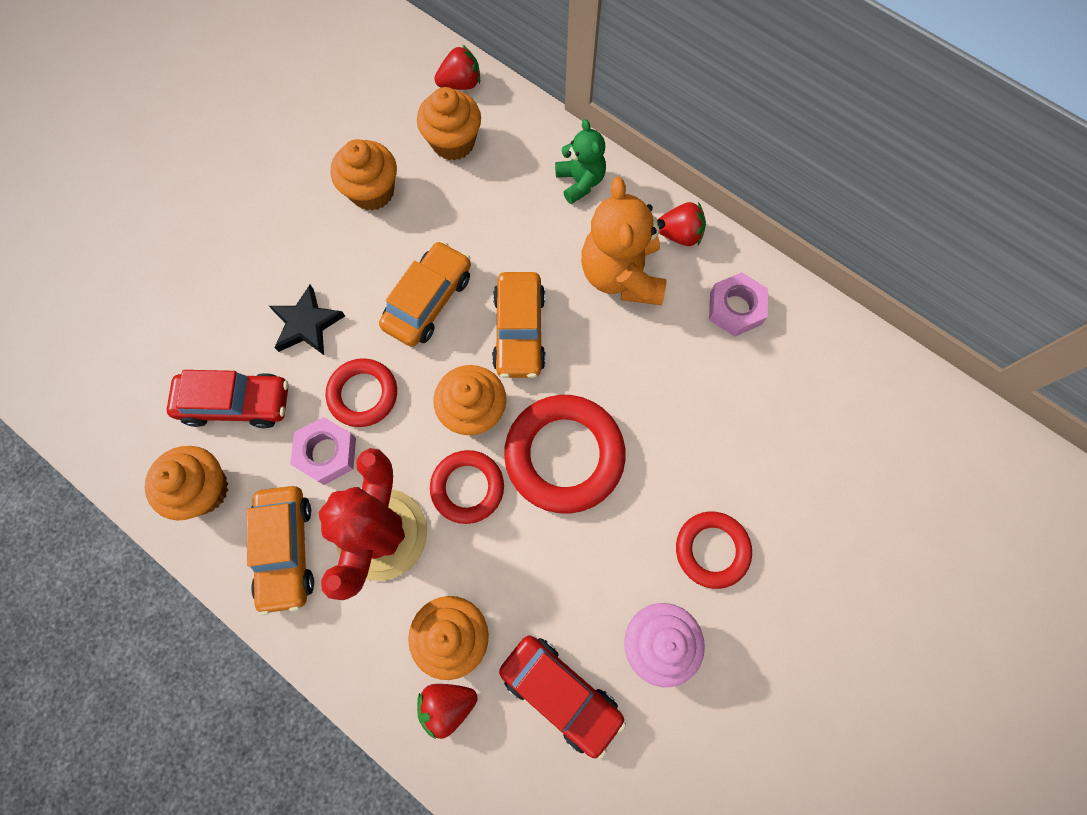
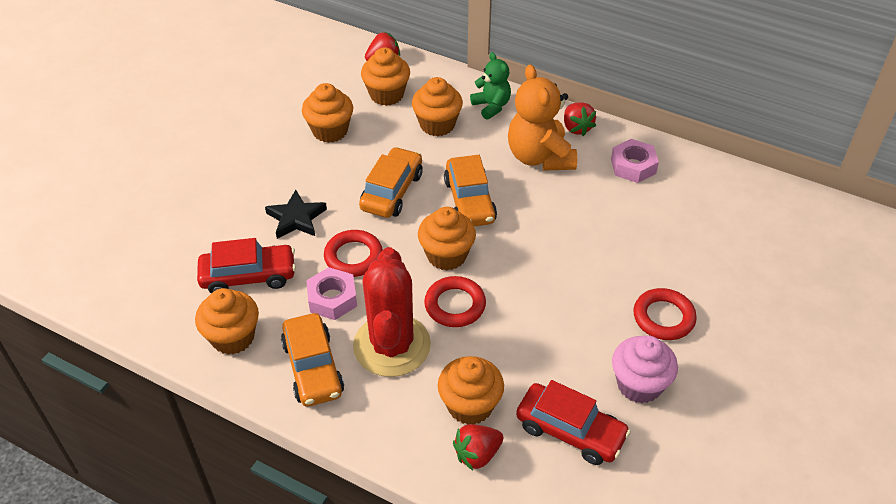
camera: 10 degrees left, 25 degrees down
(506, 202) = (437, 125): none -> orange cupcake
(564, 455) = (527, 273): red ring -> none
(679, 234) = (576, 128): red strawberry -> red strawberry turned 75 degrees clockwise

